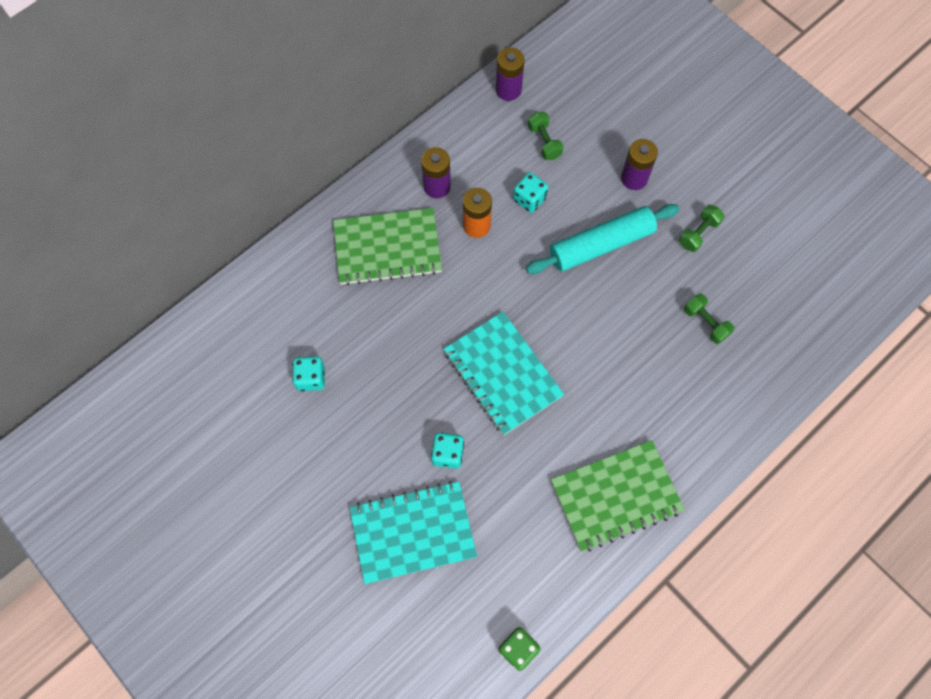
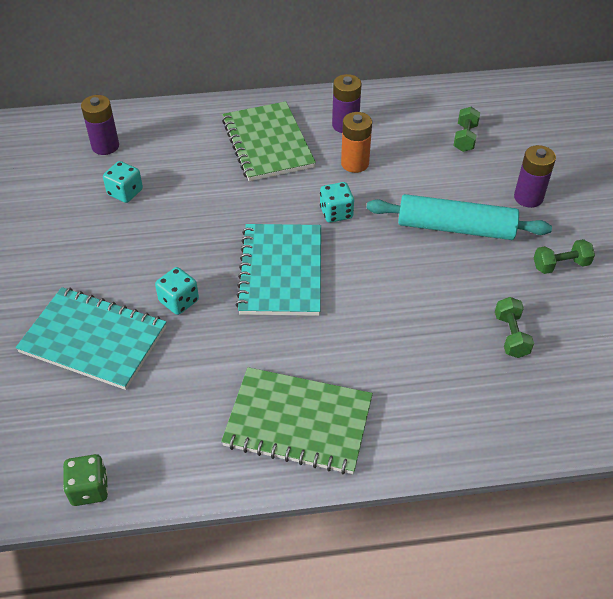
camera: 35 degrees right, 20 degrees down
(387, 248) = (267, 143): green notebook -> green notebook turned 45 degrees clockwise
(508, 90) = (463, 94): purple battery -> purple battery (105, 146)
(529, 199) = (417, 168): turquoise dice -> turquoise dice (336, 213)

